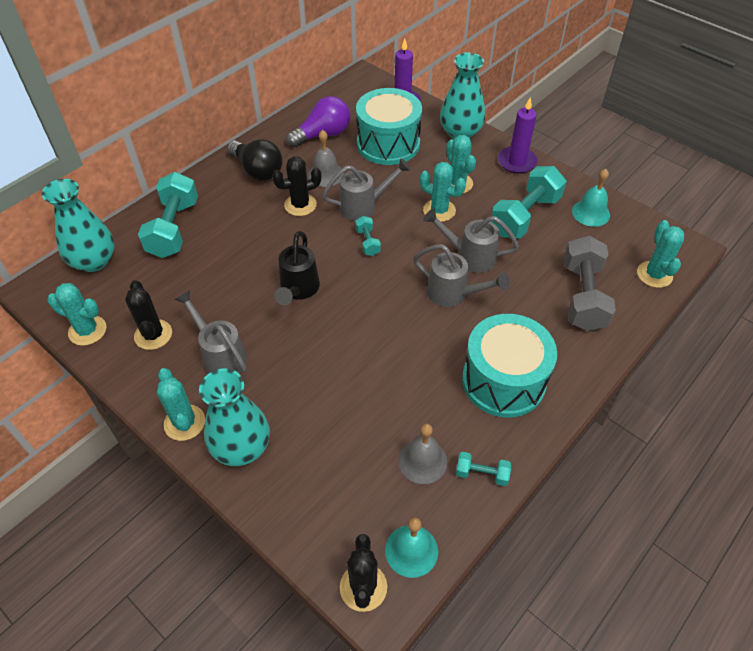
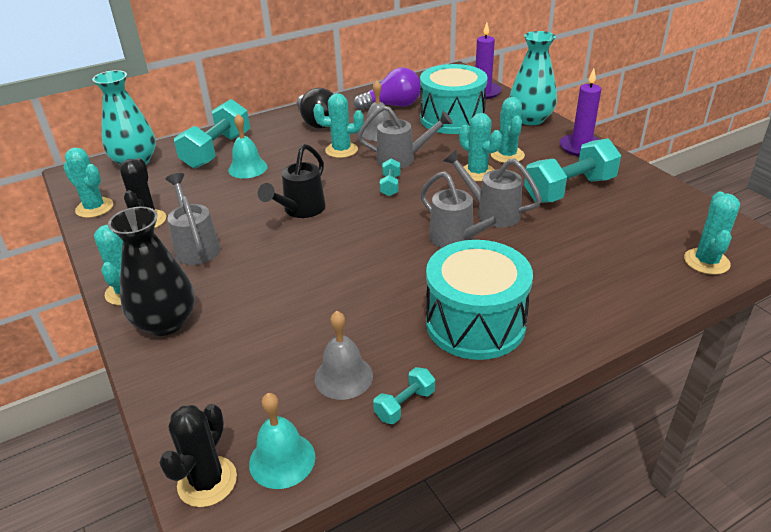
camera: 20 degrees right, 15 degrees down
(241, 447) = (166, 322): turquoise vase -> black vase
(300, 205) = (341, 150): black cactus -> turquoise cactus
(481, 474) = (405, 405): turquoise dumbbell -> turquoise dumbbell turned 75 degrees counterclockwise
(583, 296) = (607, 266): grey dumbbell -> none
(590, 213) = (648, 198): turquoise bell -> turquoise bell (247, 168)

